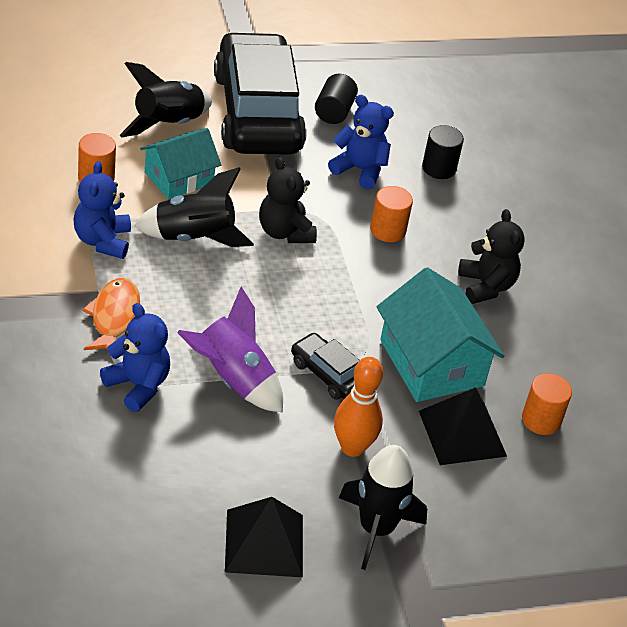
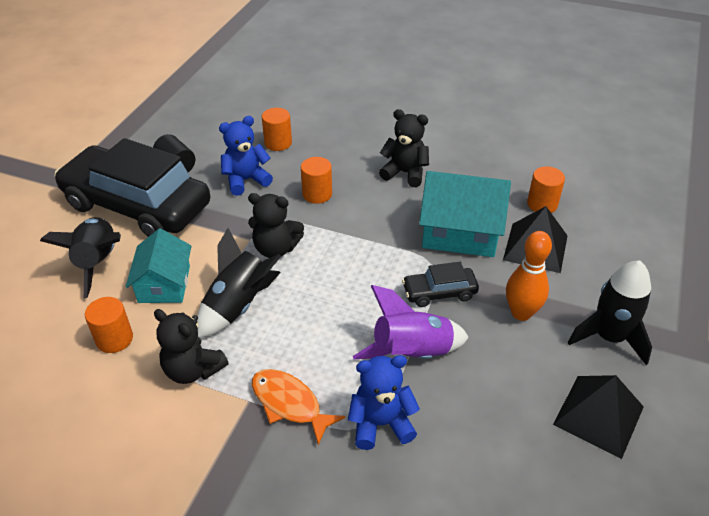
camera: 50 degrees left, 0 degrees up
(102, 241) = (193, 370): blue teddy bear -> black teddy bear
(439, 168) = (278, 143): black cylinder -> orange cylinder

